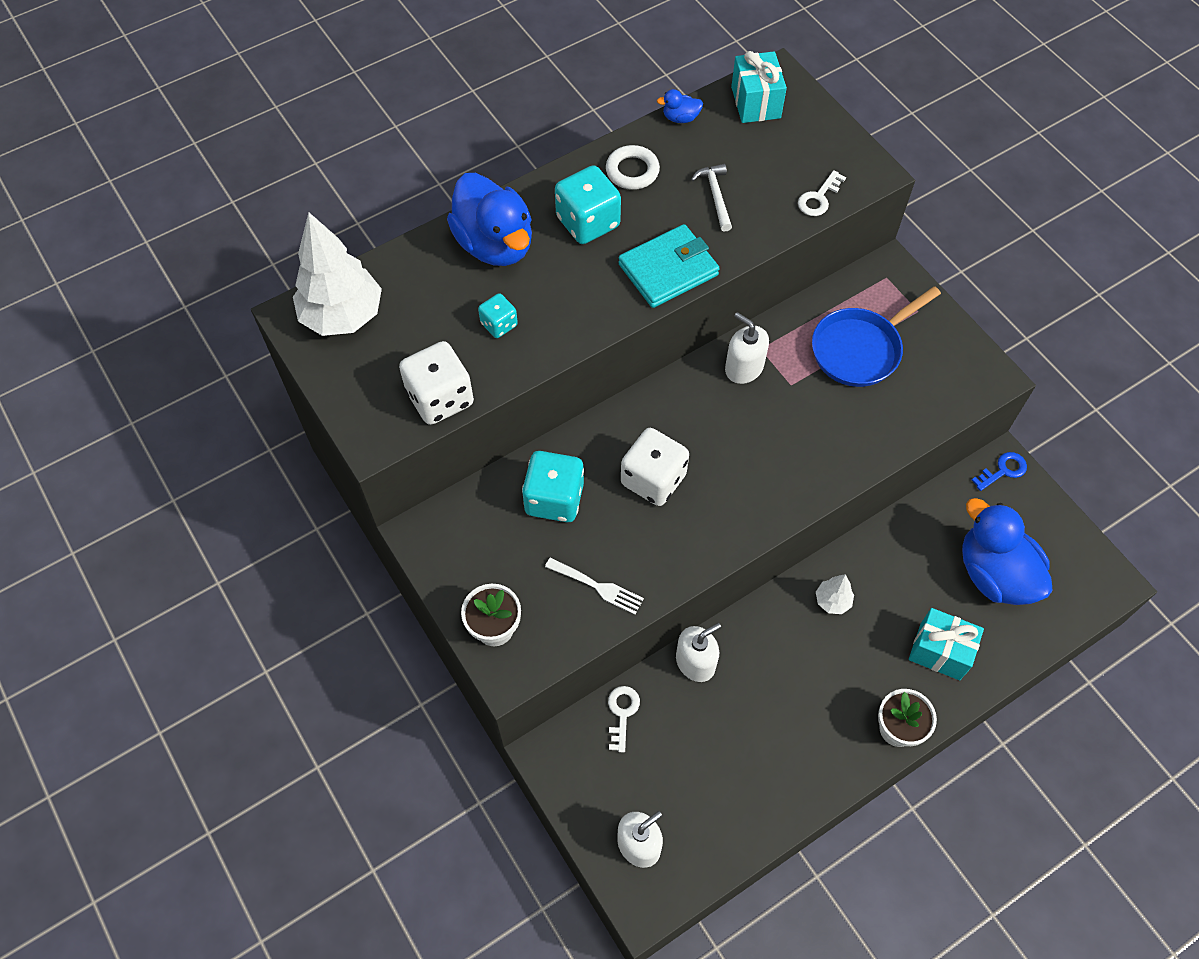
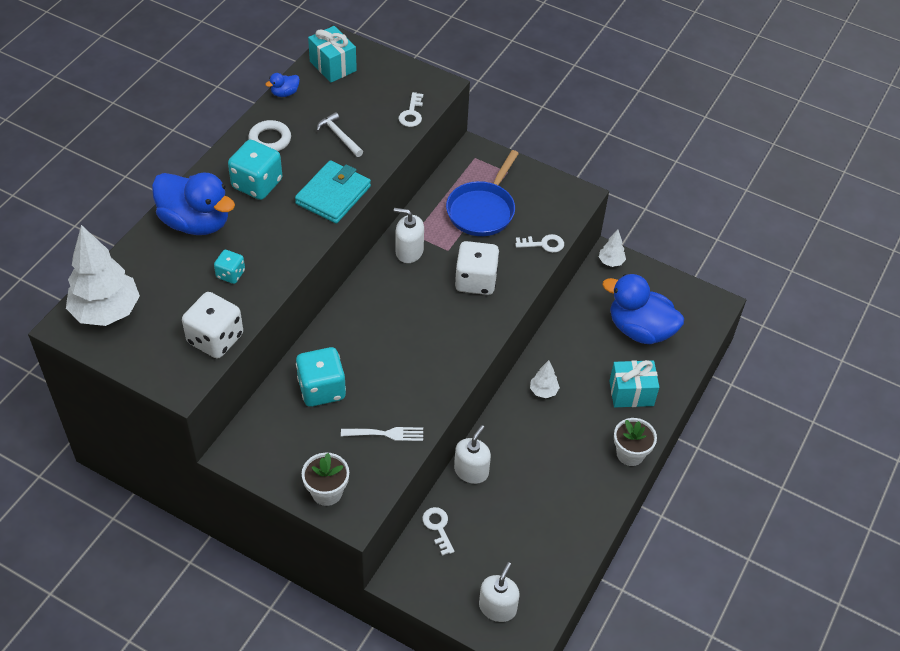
camera: 30 degrees left, 10 degrees down
(653, 479) = (386, 348): white dice -> white dice (476, 281)
(913, 424) = (544, 244): none -> white key
(1003, 470) = (611, 262): blue key -> white tree

